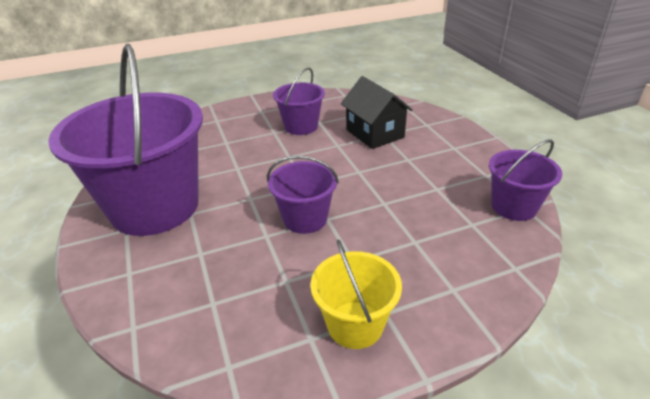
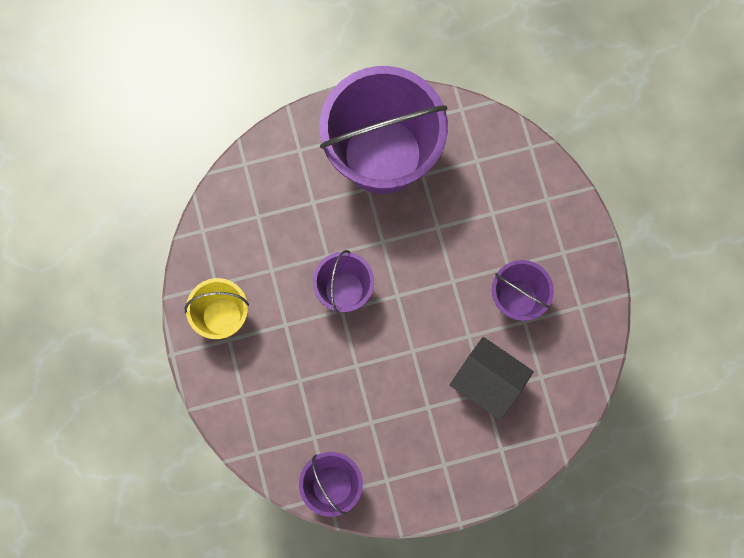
camera: 95 degrees right, 40 degrees up
(375, 133) = (488, 382): black house -> black house turned 60 degrees clockwise

